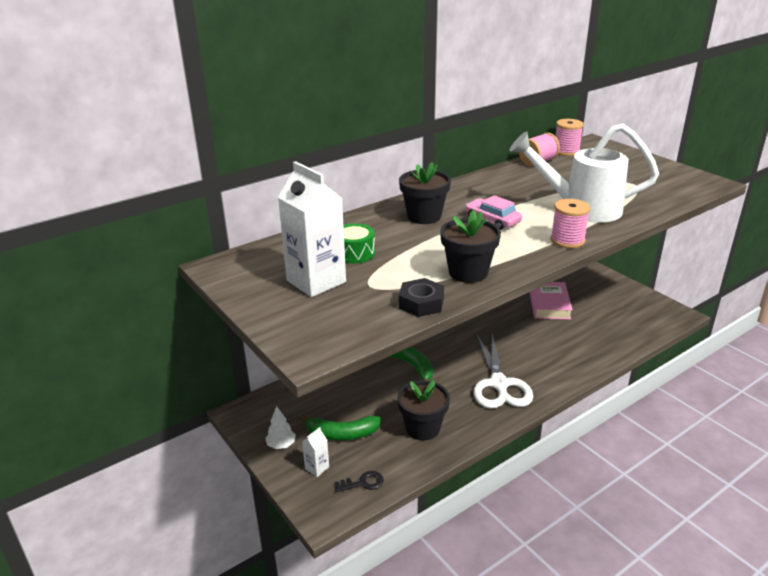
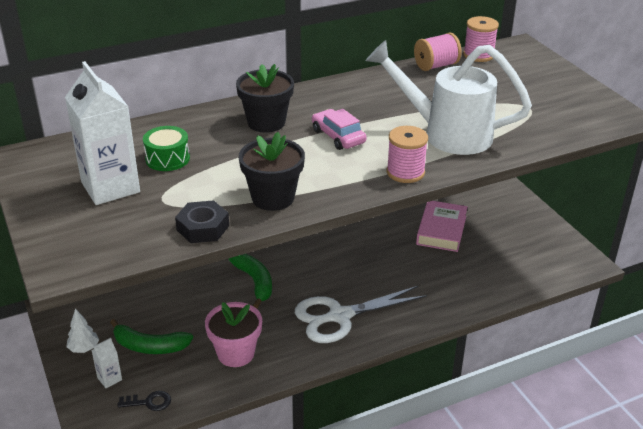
camera: 10 degrees right, 5 degrees up
(422, 428) = (235, 353): black flower pot -> pink flower pot
(499, 384) = (340, 316): white scissors -> white scissors turned 60 degrees clockwise

